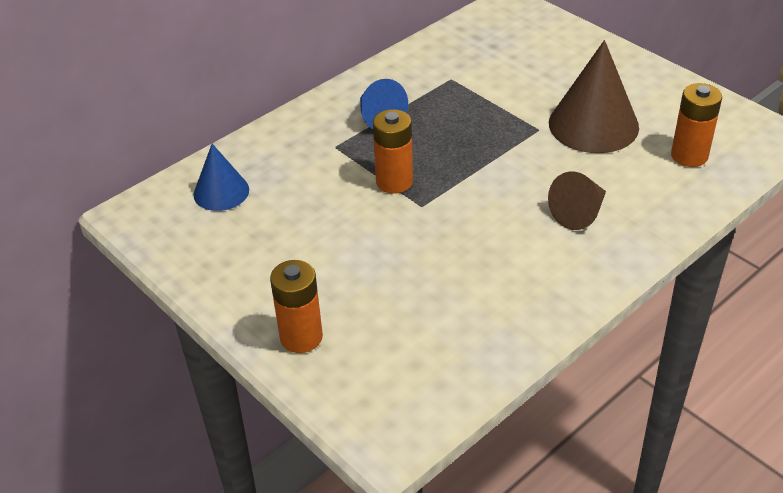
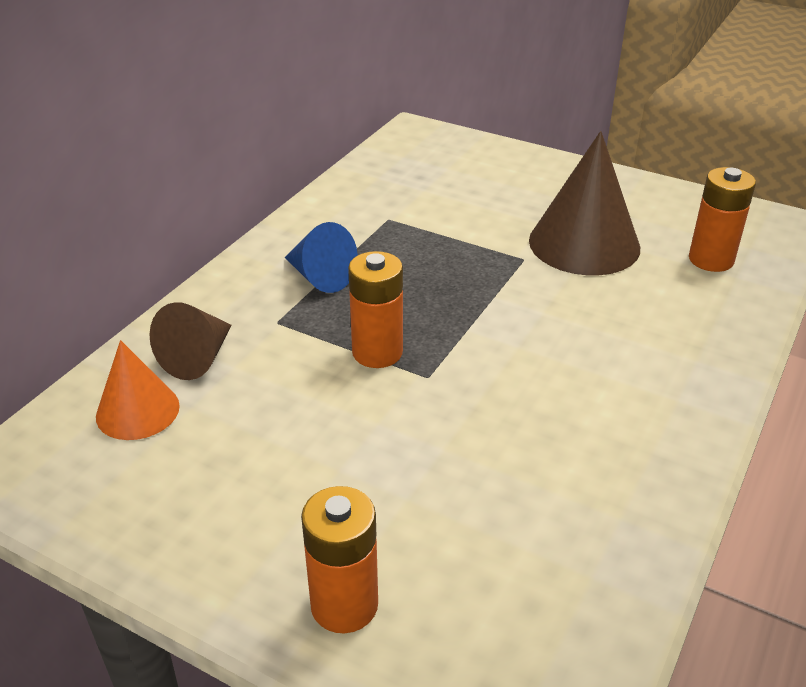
camera: 20 degrees left, 5 degrees down
(221, 192) = (137, 411): blue cone -> orange cone
(579, 213) = (629, 348): brown cone -> brown cone (198, 358)

